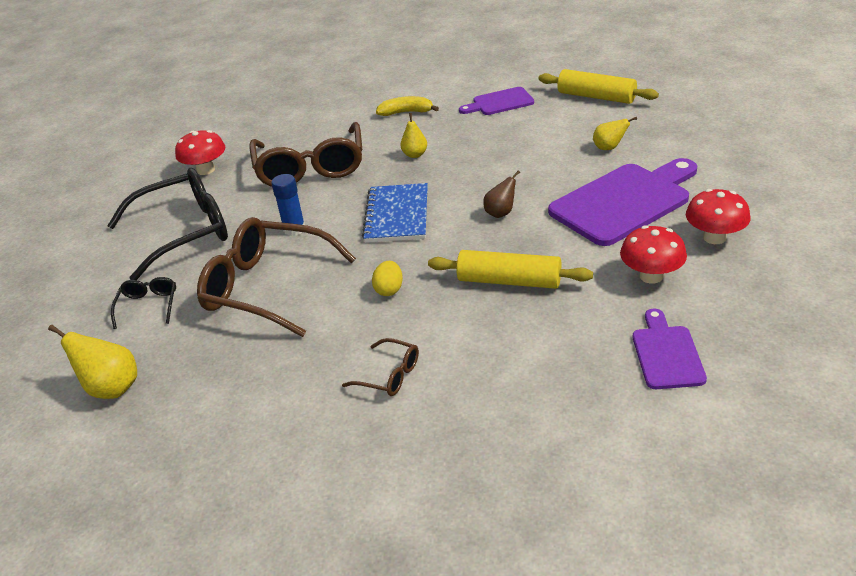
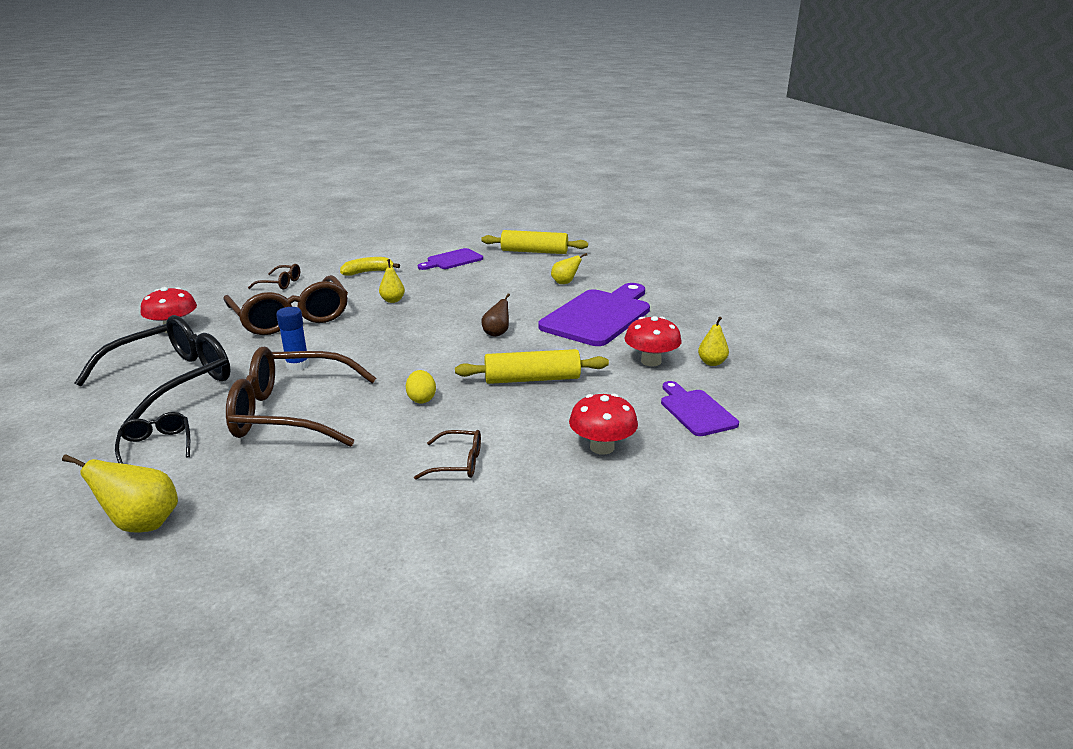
camera: 25 degrees left, 10 degrees down
(318, 120) = (280, 283): none -> brown glasses
(397, 215) = (399, 344): blue notebook -> none
(714, 237) = (684, 331): red mushroom -> red mushroom (602, 447)
(722, 288) = (712, 363): none -> yellow pear

